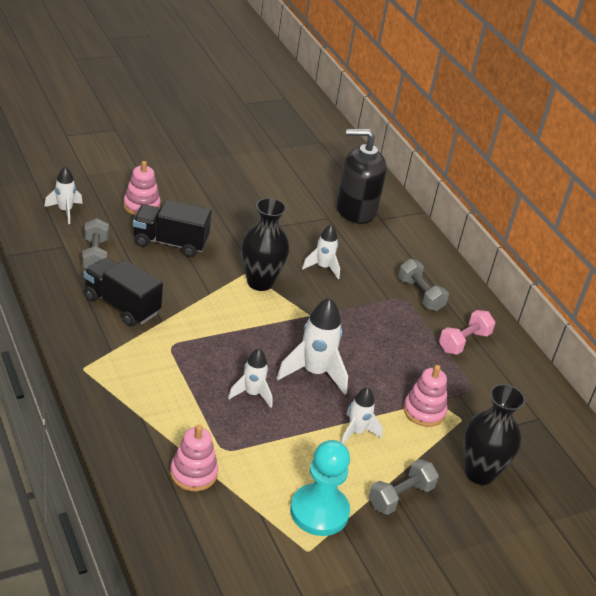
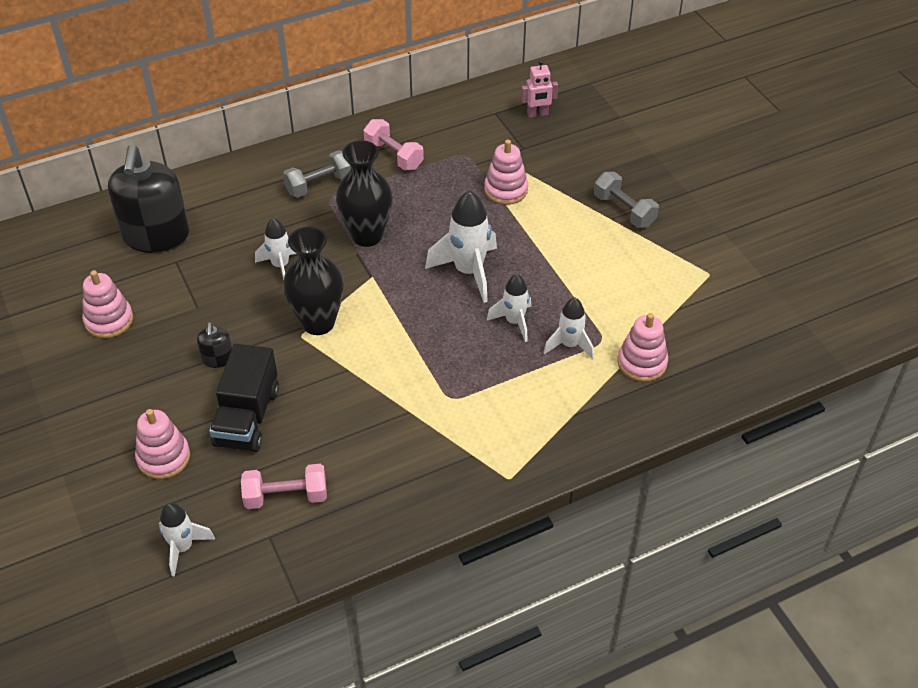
camera: 85 degrees left, 10 degrees up
(95, 255) = (286, 497): grey dumbbell -> pink dumbbell
(121, 305) = (386, 455): black truck -> none
(228, 232) = (218, 359): none -> black soap dispenser
(270, 187) = (109, 320): none -> pink stacking toy
(319, 512) = (661, 266): turquoise pawn -> none
(356, 432) = (548, 239): white rocket -> white rocket (569, 345)
(479, 473) = (578, 157): black vase -> black vase (367, 236)
(542, 451) = (537, 114): none -> pink robot

